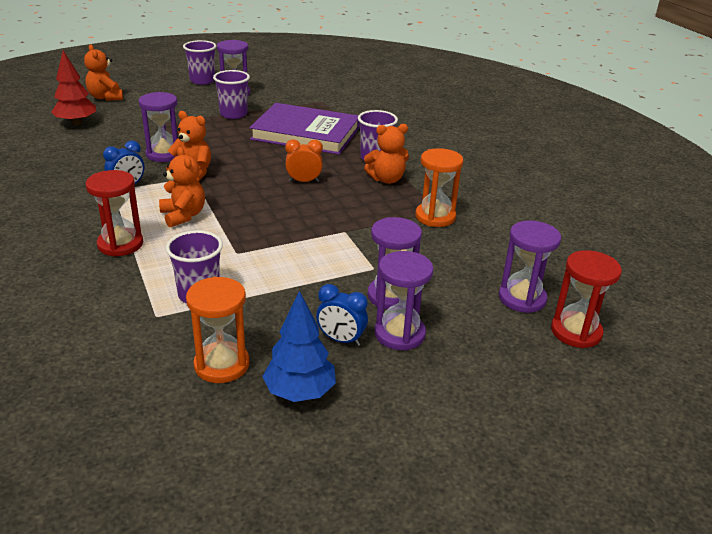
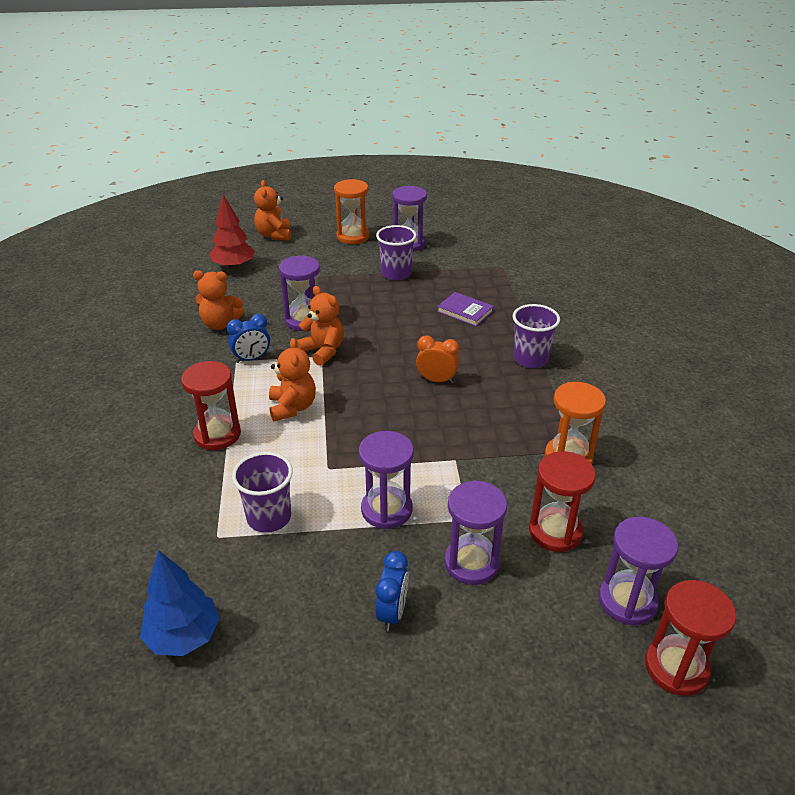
camera: 20 degrees right, 5 degrees up
(202, 81) = (380, 222): purple cup -> none
(221, 365) = (256, 616): orange hourglass -> orange hourglass (353, 236)
(299, 392) = (321, 674): blue tree -> blue tree (183, 637)
(306, 133) = (465, 311): purple book -> purple book, size x0.44
(341, 340) = (392, 613): blue clock -> blue clock turned 120 degrees counterclockwise
(386, 179) = (532, 392): orange teddy bear -> orange teddy bear (220, 324)
(399, 334) = (460, 620): purple hourglass -> purple hourglass (386, 510)
(447, 265) = (555, 531): none -> red hourglass

